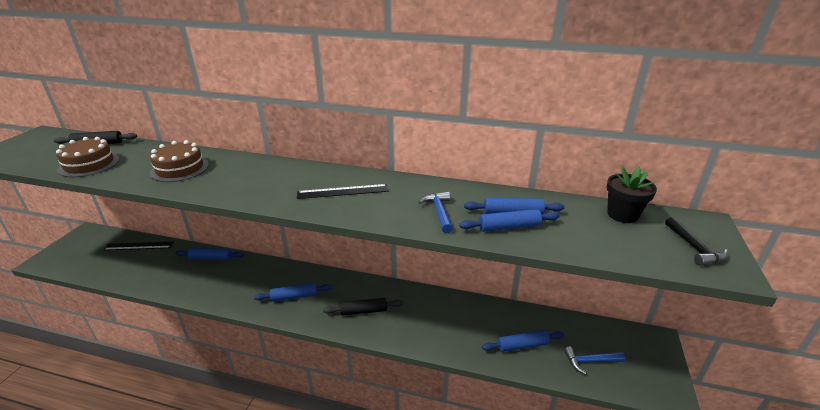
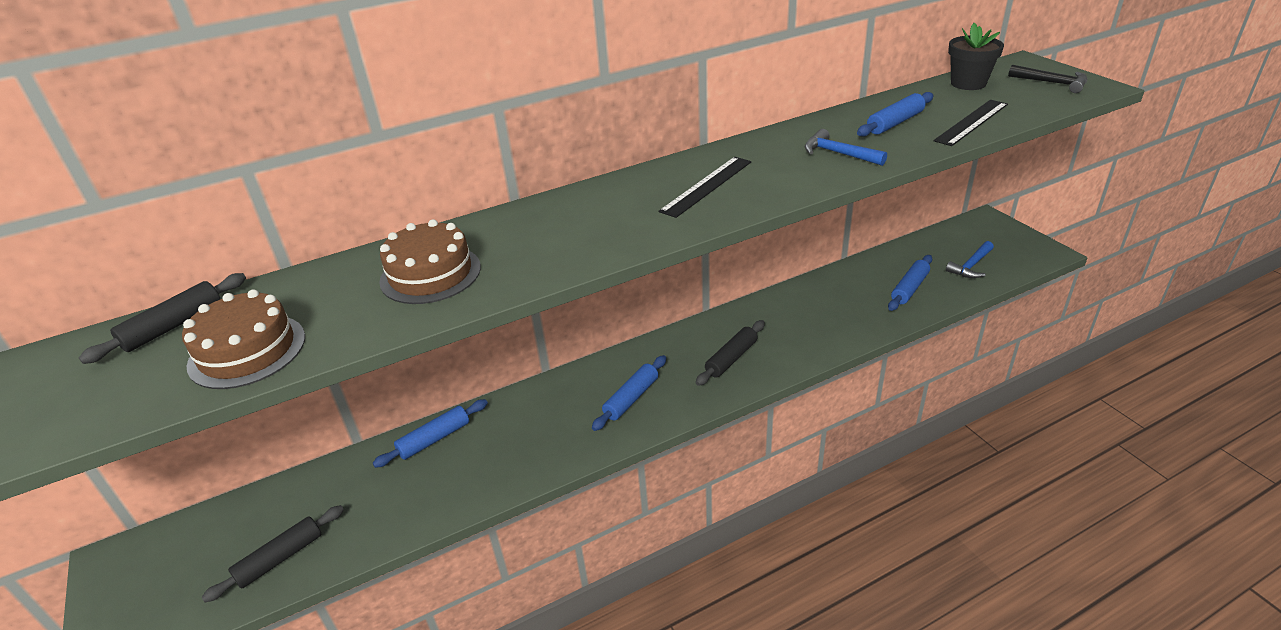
camera: 40 degrees left, 5 degrees up
(110, 267) = (280, 558): none -> black rolling pin
(139, 246) = (273, 505): black ruler -> black ruler (971, 122)
(509, 227) = (916, 134): blue rolling pin -> none

